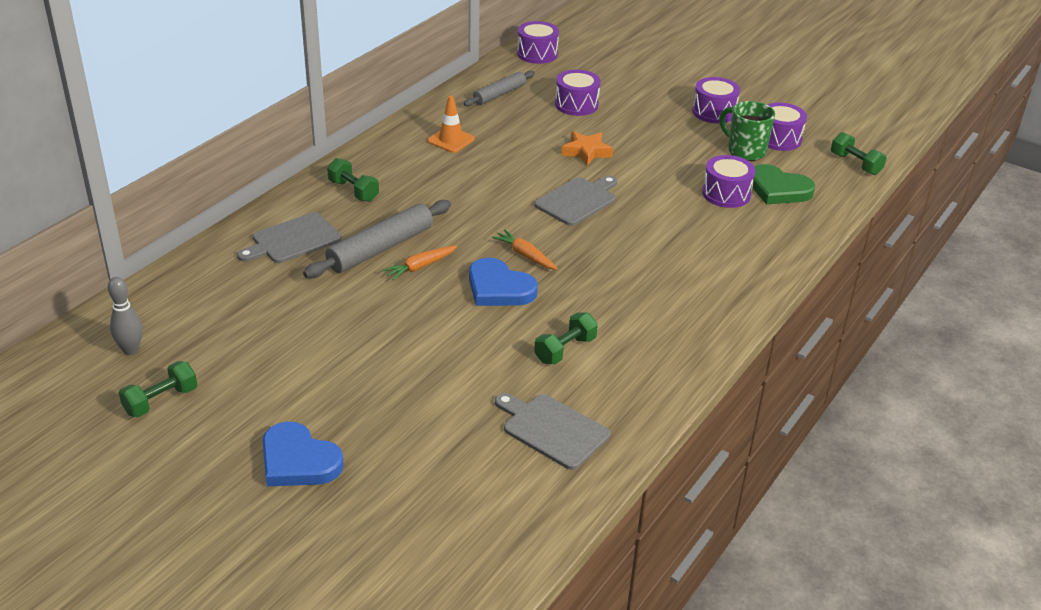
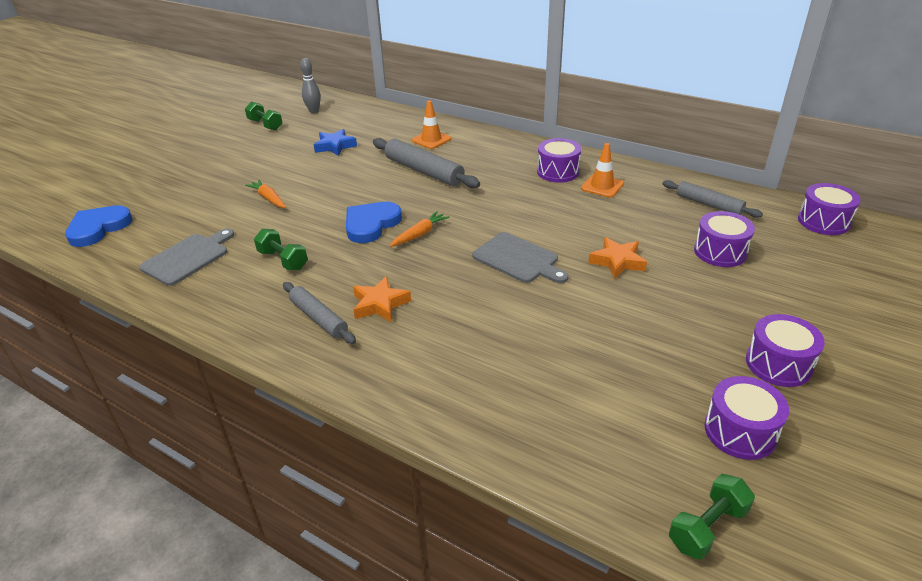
camera: 90 degrees right, 0 degrees up
(277, 322) = (335, 146): none -> blue star
(293, 240) = (431, 140): grey cutting board -> orange traffic cone
(298, 461) = (197, 168): blue heart -> blue heart (98, 228)
(353, 191) = (502, 153): green dumbbell -> none
(420, 267) = (400, 188): orange carrot -> orange carrot (269, 199)
(646, 282) = (380, 304): none -> orange star
(668, 319) = (318, 318): none -> grey rolling pin
(726, 194) = (564, 368): purple drum -> purple drum (558, 172)
(745, 151) = (683, 391): green mug -> none
(778, 189) = (593, 420): green heart -> none

